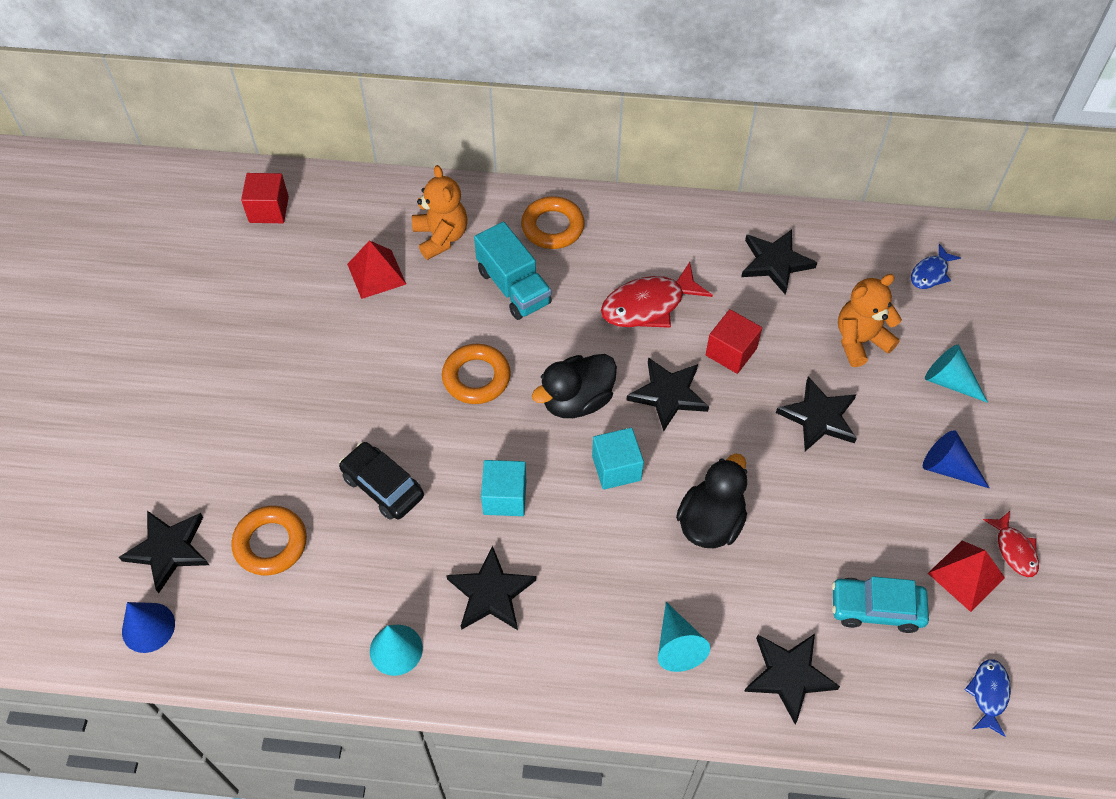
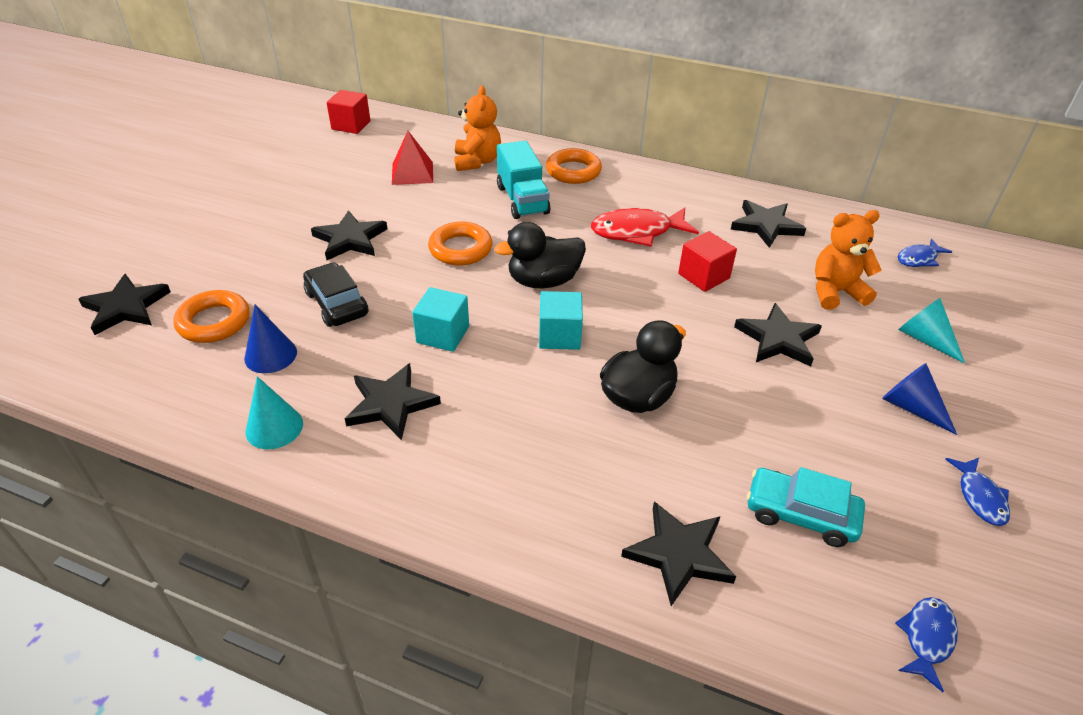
camera: 15 degrees right, 15 degrees down
(148, 627) = (67, 357): blue cone -> blue cone (270, 355)
(668, 394) = (632, 294): black star -> black star (350, 239)
(677, 645) = (562, 494): turquoise cone -> none
(966, 575) = (916, 508): red pyramid -> none
(1014, 549) = (979, 497): red fish -> blue fish

